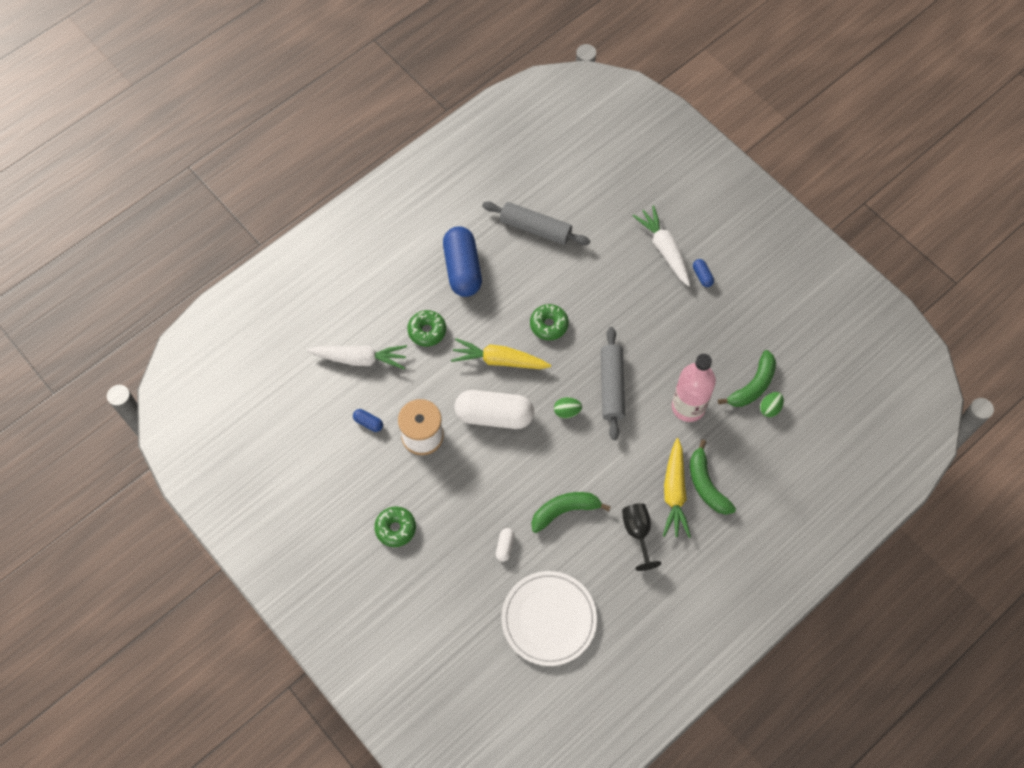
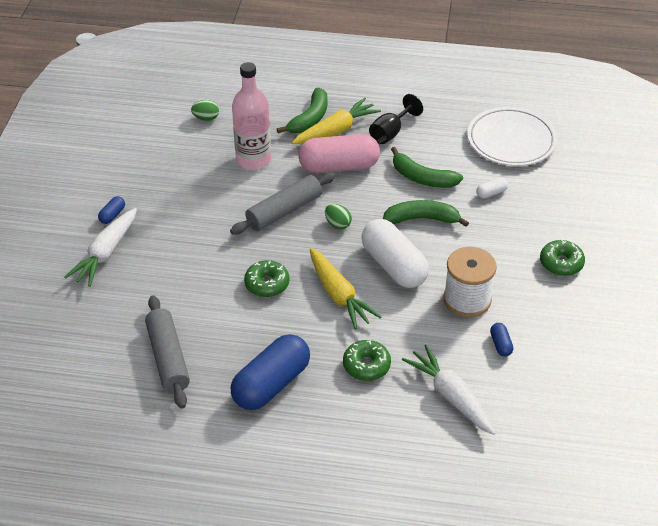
camera: 130 degrees left, 20 degrees down
(629, 461) = (339, 166): none -> pink capsule
(752, 386) = (195, 136): green banana -> green banana (422, 219)

